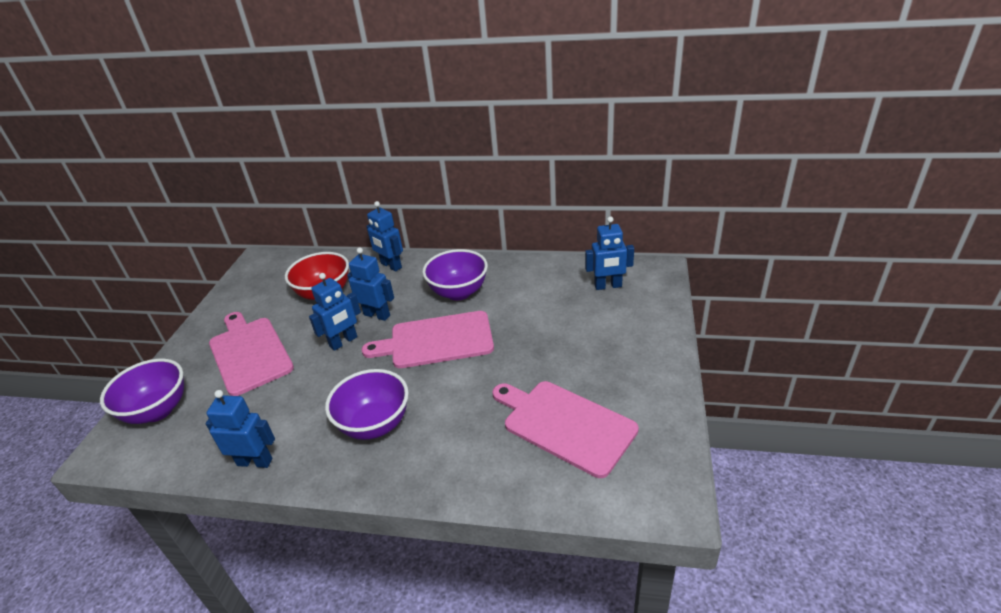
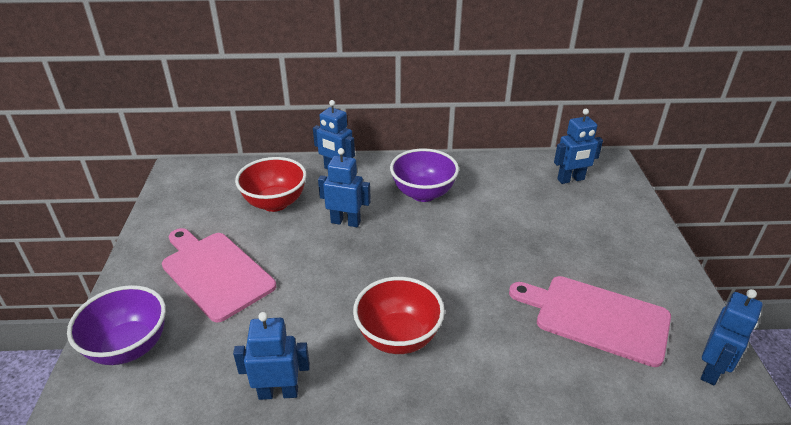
camera: 15 degrees left, 0 degrees up
(343, 342) = (321, 252): blue robot -> blue robot (712, 370)
(375, 424) = (398, 337): purple bowl -> red bowl
(436, 340) = (423, 244): pink cutting board -> none

